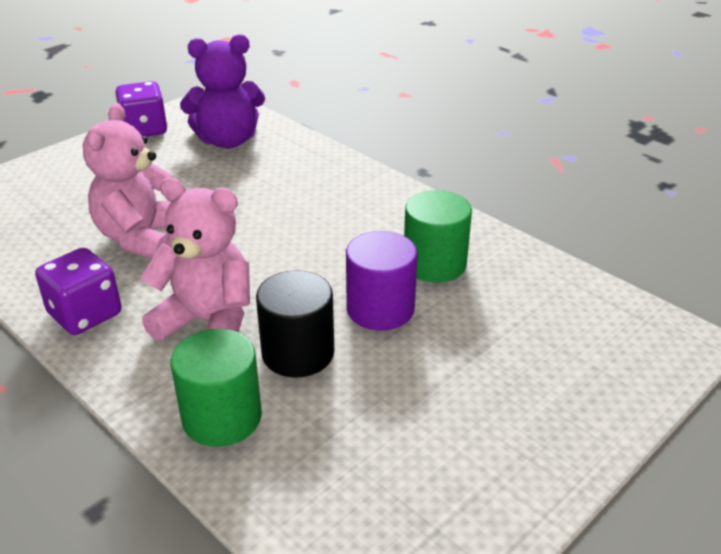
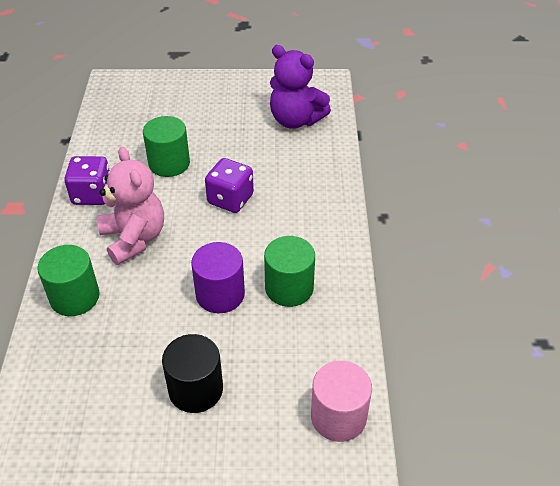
camera: 45 degrees right, 10 degrees up
(141, 238) = (169, 163): pink teddy bear -> green cylinder
(144, 129) = (262, 84): purple dice -> purple dice (230, 199)
(298, 353) = (148, 289): black cylinder -> black cylinder (196, 389)
(630, 325) = (338, 416): none -> pink cylinder

